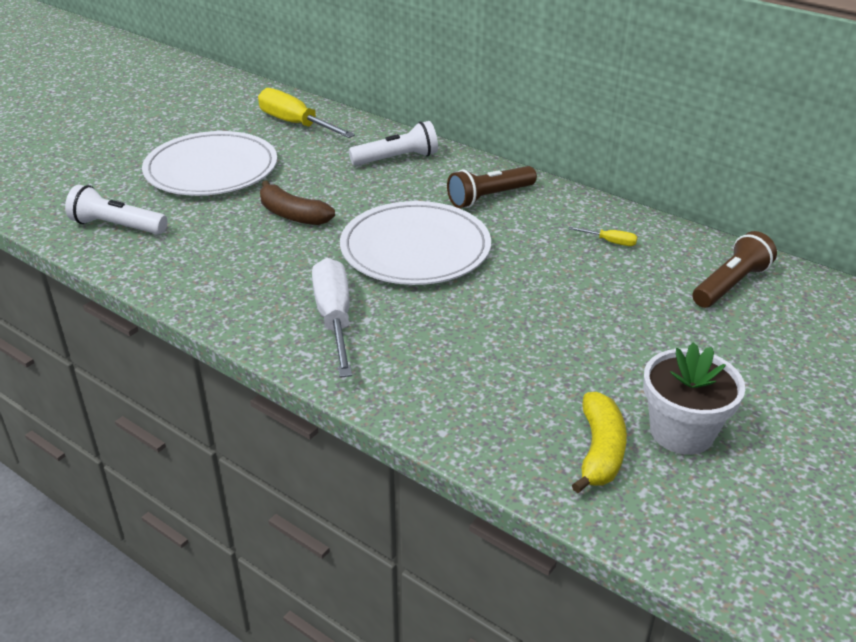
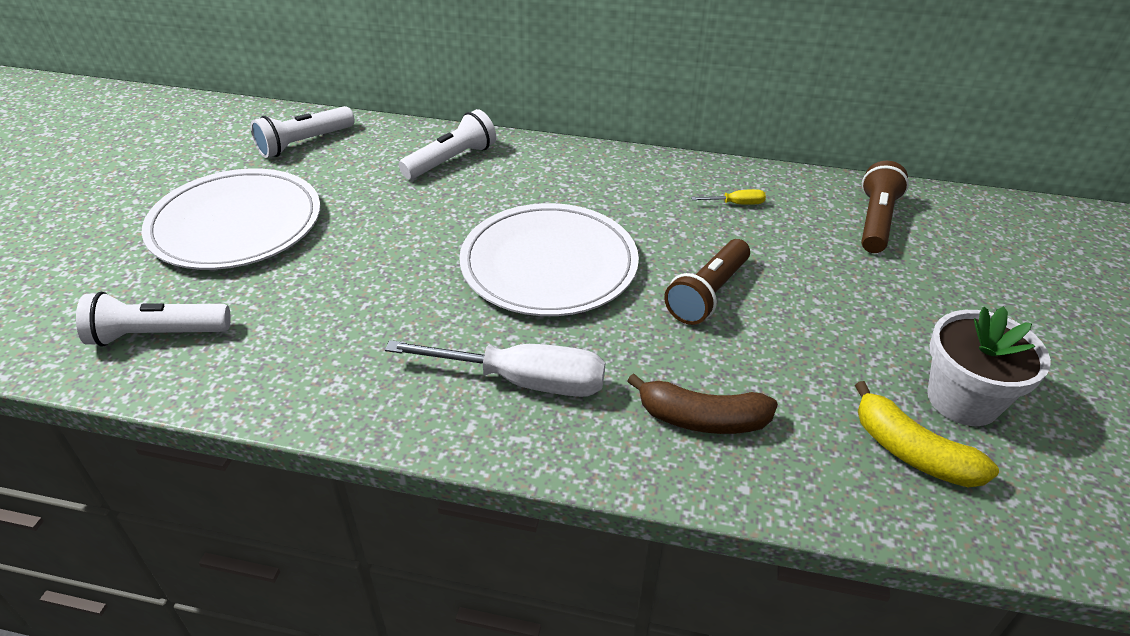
camera: 25 degrees left, 5 degrees up
(292, 215) = (378, 259): brown banana -> brown banana (701, 419)
(296, 124) = (304, 143): yellow screwdriver -> white flashlight
(334, 319) = (522, 381): white screwdriver -> white screwdriver turned 135 degrees clockwise
(489, 197) = (582, 183): brown flashlight -> brown flashlight (707, 294)
(600, 451) = (911, 452): yellow banana -> yellow banana turned 150 degrees clockwise

